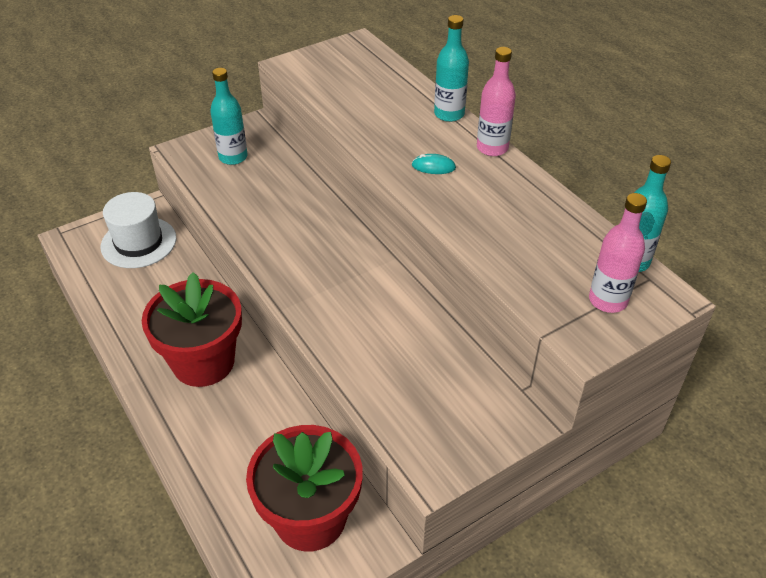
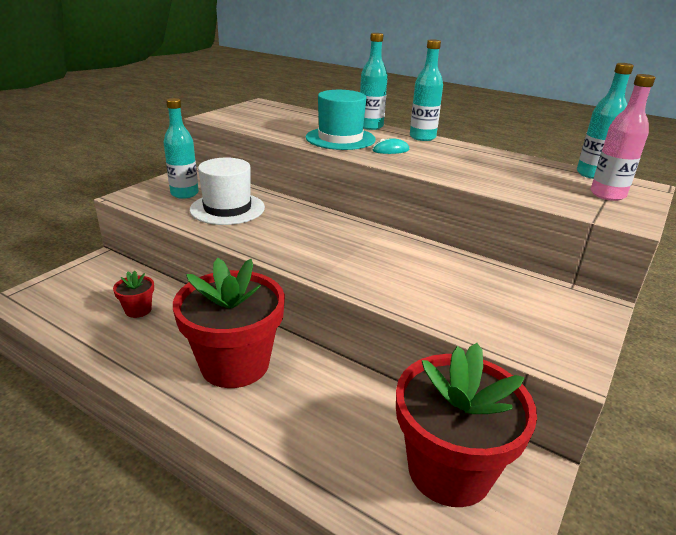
camera: 25 degrees left, 15 degrees down
(138, 242) = (104, 286): white hat -> white hat (227, 208)
(155, 279) = (138, 310): none -> red flower pot
(395, 133) = (340, 138): none -> turquoise hat
(492, 148) = (422, 137): pink bottle -> turquoise bottle

